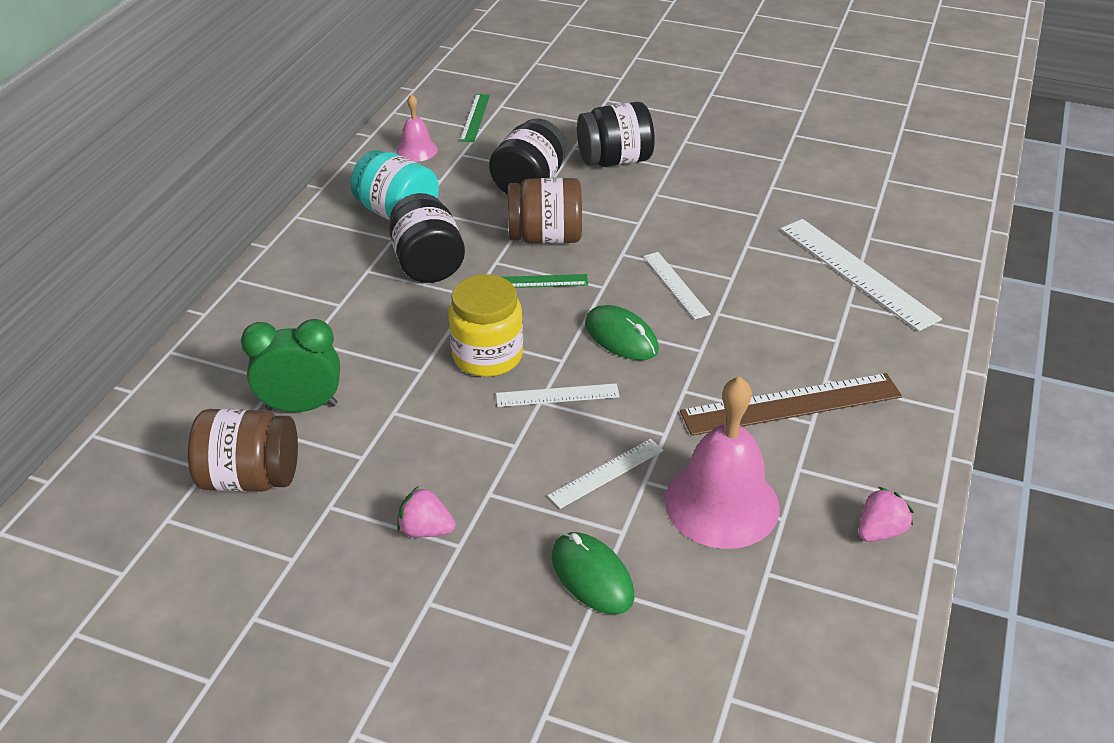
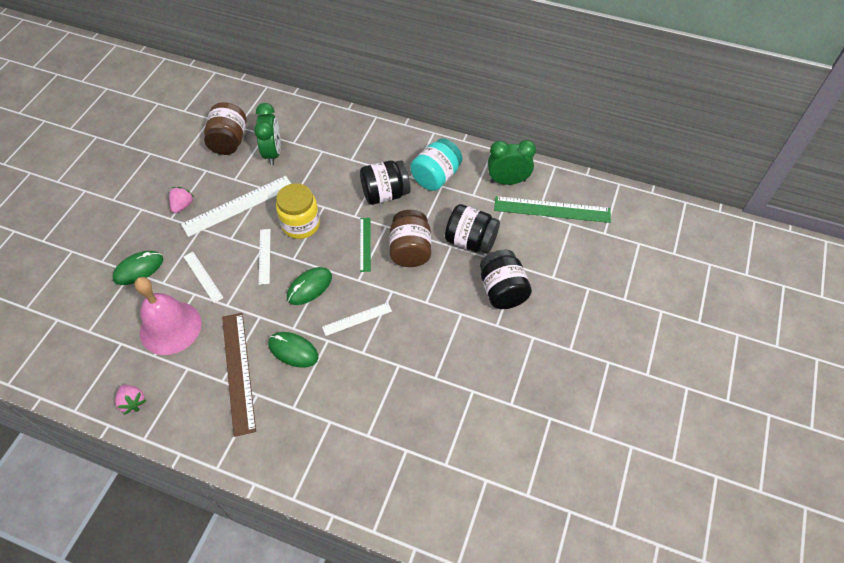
camera: 90 degrees right, 15 degrees up
(417, 150) = (507, 181): pink bell -> green clock
(475, 117) = (552, 209): green ruler -> green ruler, size x1.81
(742, 347) = (293, 350): none -> green mouse
(857, 272) = (363, 433): white ruler -> white ruler (238, 205)

